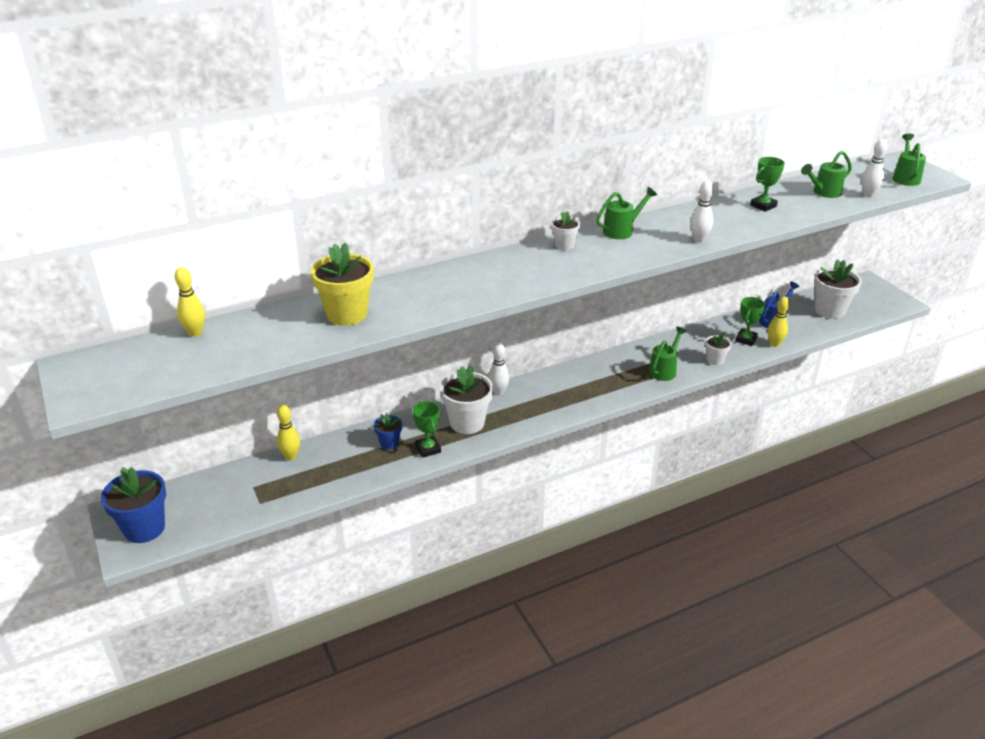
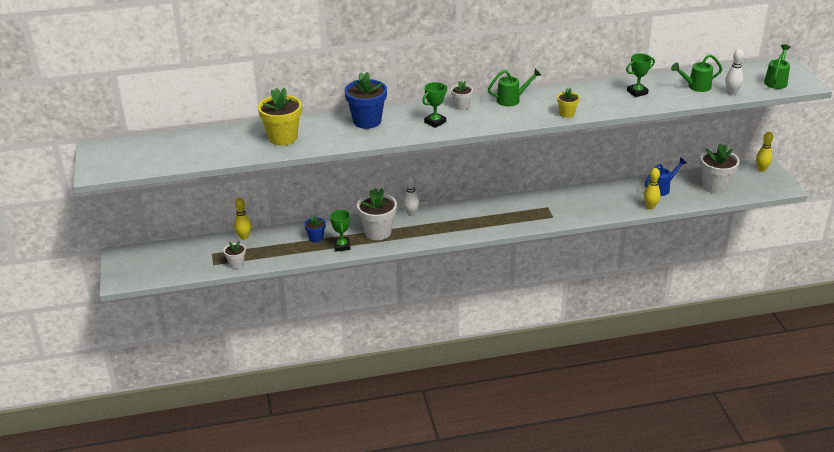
camera: 15 degrees right, 0 degrees up
(144, 528) = (133, 269): blue flower pot -> blue flower pot (367, 121)
(195, 333) = (179, 138): yellow bowling pin -> yellow bowling pin (761, 169)
(664, 370) = (548, 215): green watering can -> none
(699, 240) = (567, 114): white bowling pin -> yellow flower pot
(715, 360) = (593, 213): white flower pot -> white flower pot (236, 264)
(746, 339) = (628, 200): green trophy -> green trophy (435, 122)

